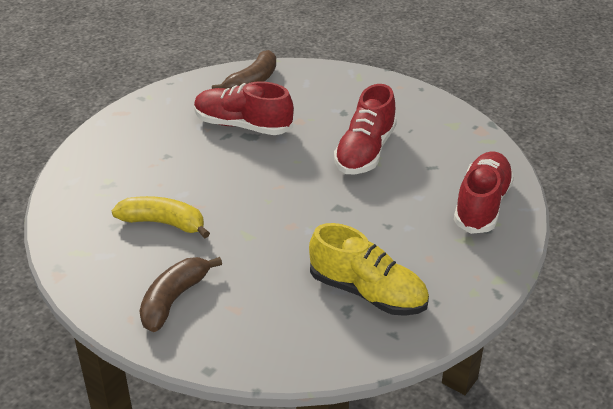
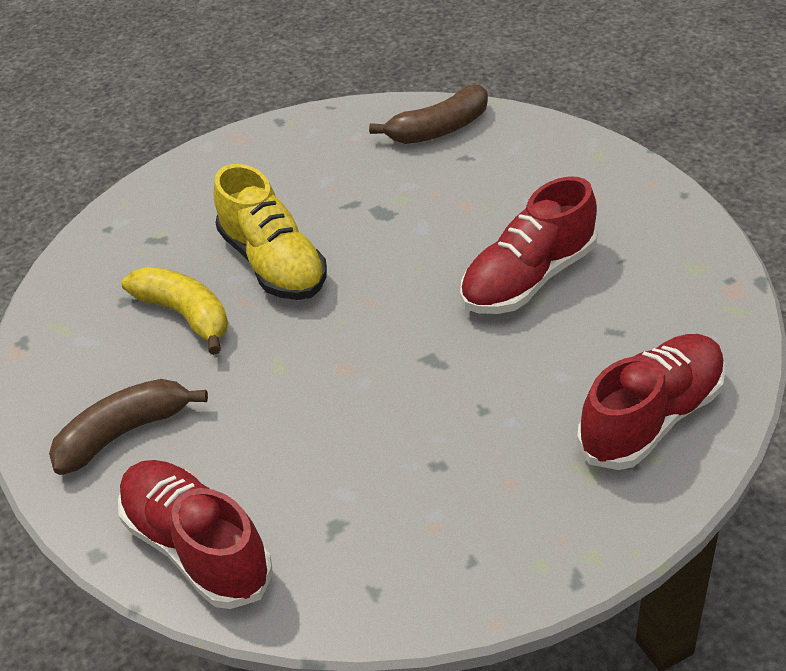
camera: 30 degrees right, 5 degrees up
(243, 125) = (383, 194): red shoe -> red shoe (197, 547)
(367, 292) = (381, 510): yellow shoe -> yellow shoe (273, 263)

